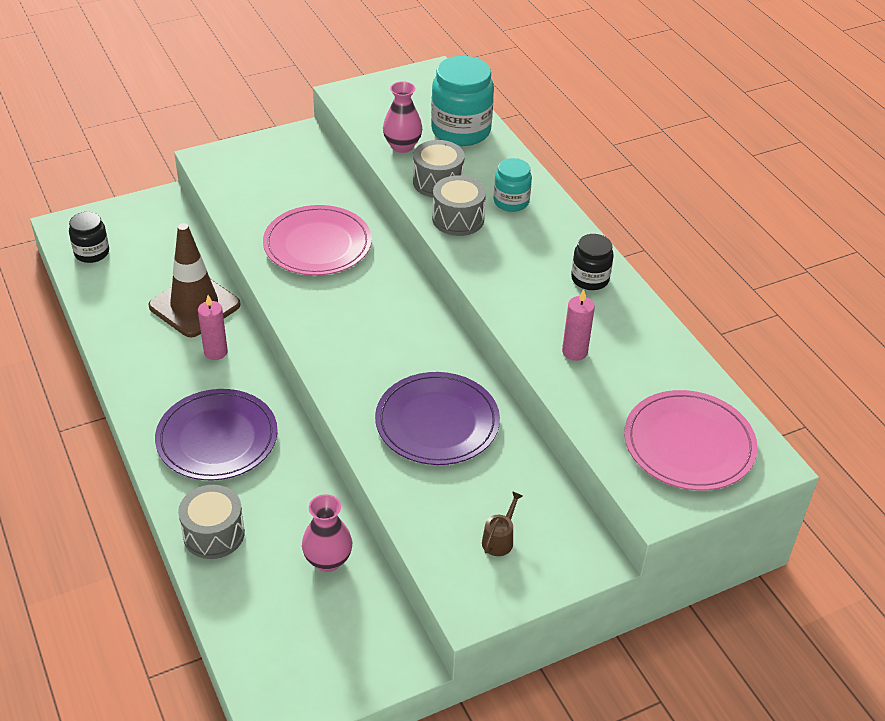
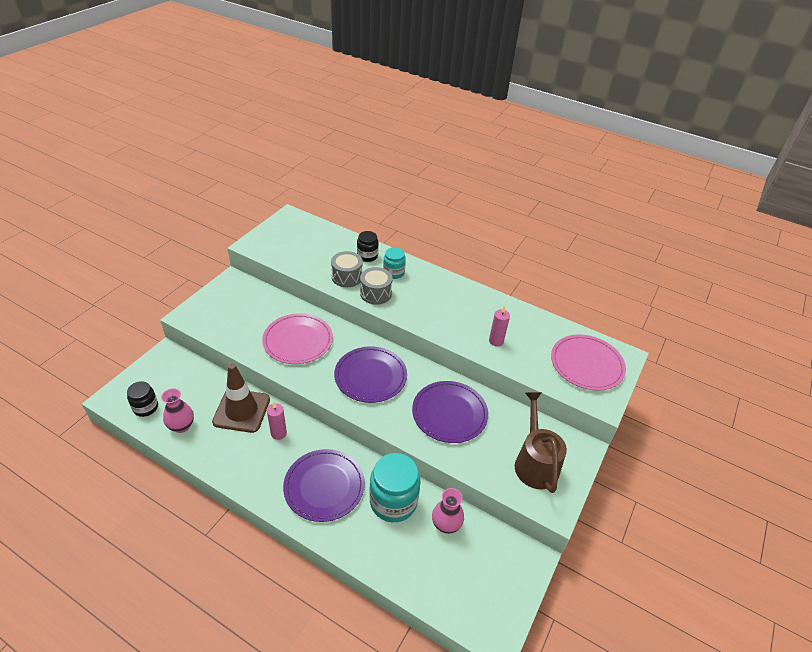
camera: 35 degrees left, 0 degrees up
(214, 534) = (372, 547): grey drum -> none
(372, 328) = (370, 376): none -> purple plate
(402, 146) = (309, 264): pink vase -> pink vase (181, 426)
(461, 131) = (333, 243): turquoise jar -> turquoise jar (393, 501)
(499, 539) = (535, 462): brown watering can -> brown watering can, size x2.37
(590, 279) = (468, 298): black jar -> black jar (367, 256)

